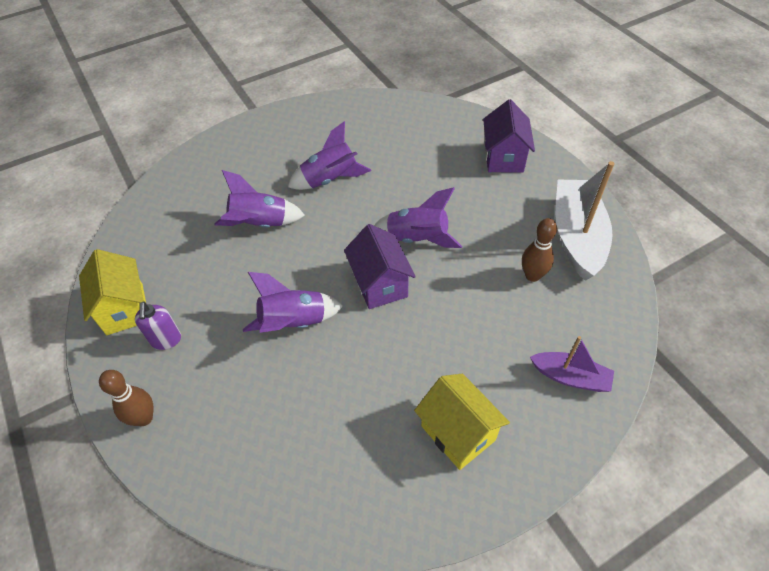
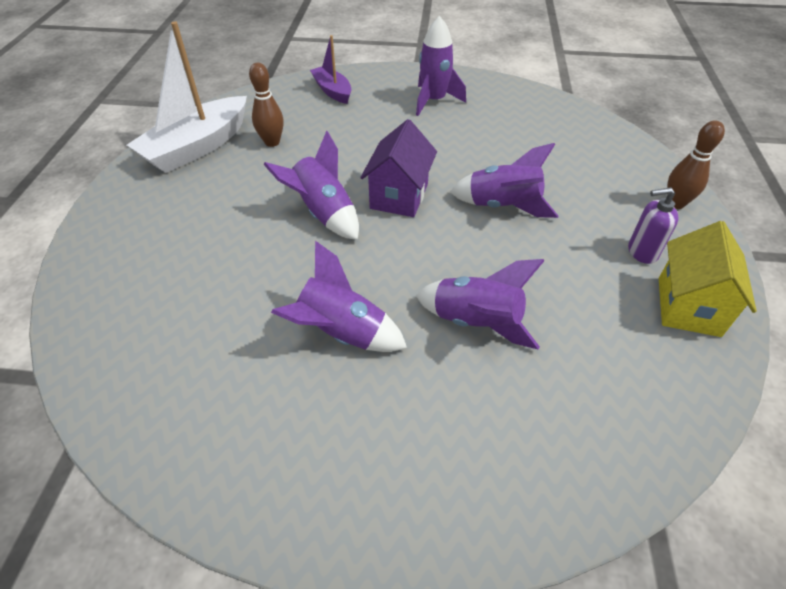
camera: 145 degrees left, 5 degrees down
(166, 340) = (642, 252): purple soap dispenser -> purple soap dispenser turned 120 degrees counterclockwise
(458, 433) = (434, 101): yellow house -> purple rocket
(504, 158) = (132, 240): purple house -> none

